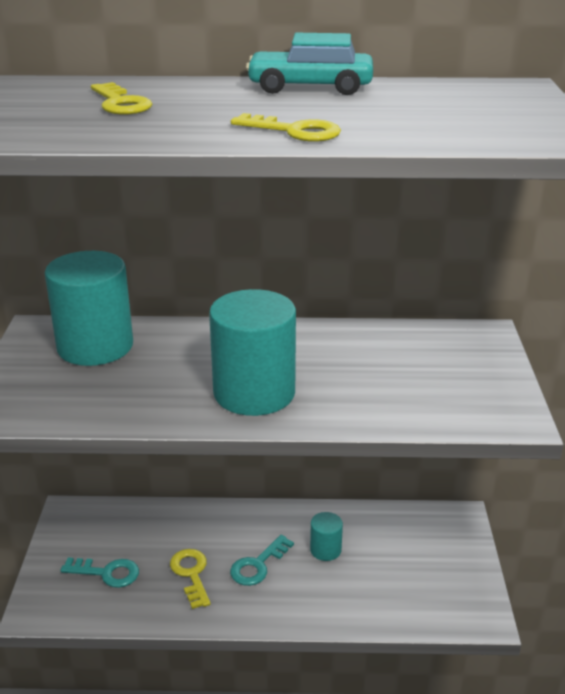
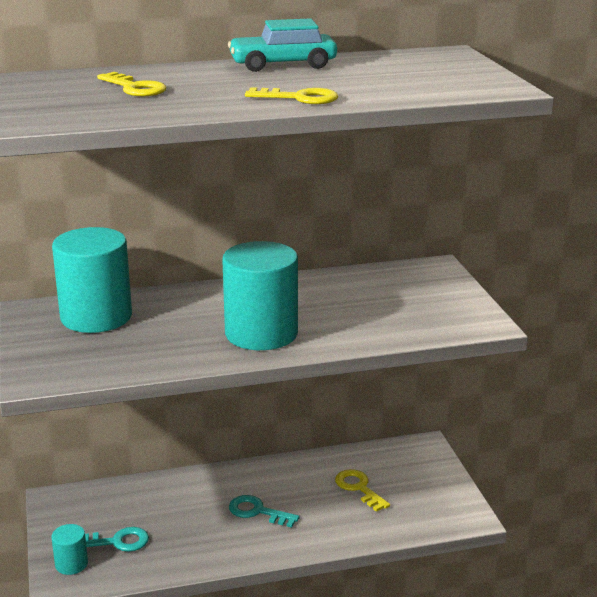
camera: 15 degrees left, 5 degrees down
(191, 574) = (198, 529): yellow key -> yellow key (359, 488)
(258, 565) = (257, 511): turquoise key -> turquoise key turned 90 degrees clockwise
(325, 550) = (314, 490): turquoise cylinder -> turquoise cylinder (71, 564)

